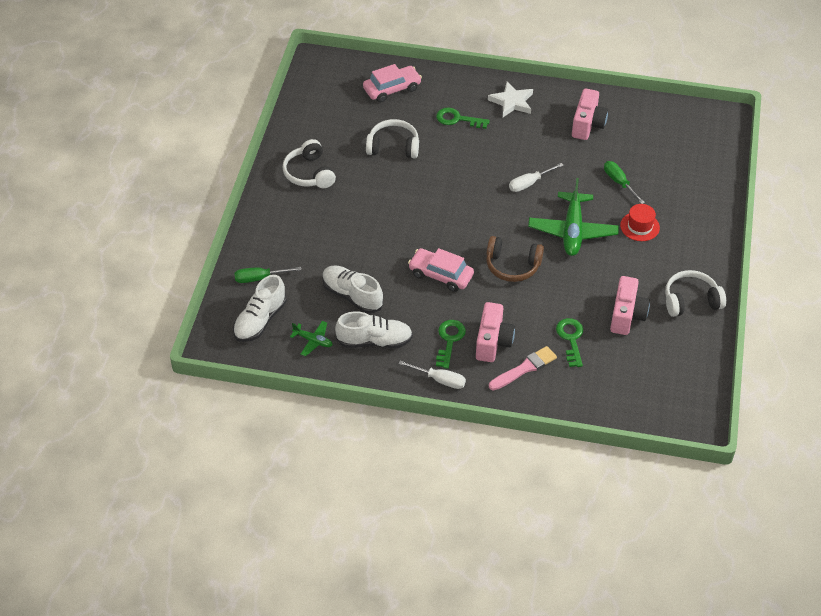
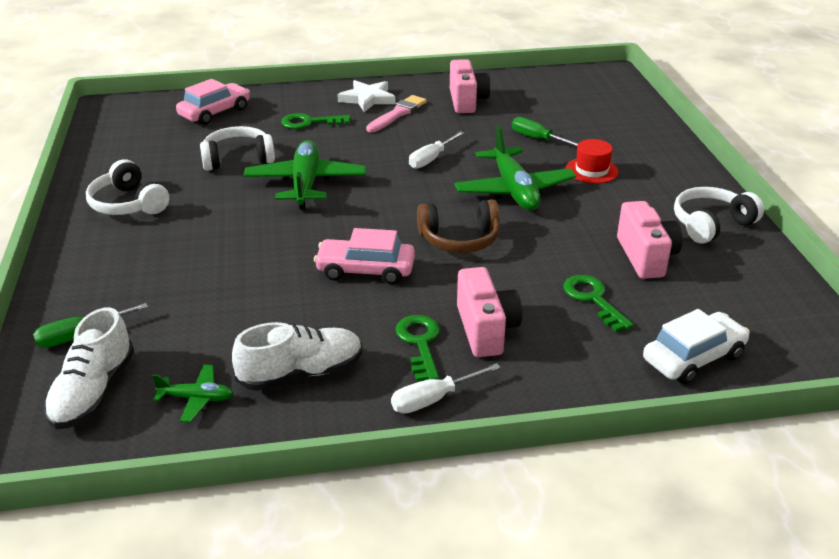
camera: 20 degrees left, 15 degrees down
(352, 296) = (241, 324): white shoe -> none
(431, 185) = (306, 184): none -> green plane
(440, 380) = (433, 399): white screwdriver -> white screwdriver turned 150 degrees clockwise
(524, 368) = (553, 351): pink brush -> pink brush (397, 114)
(604, 398) = (693, 357): none -> white car

